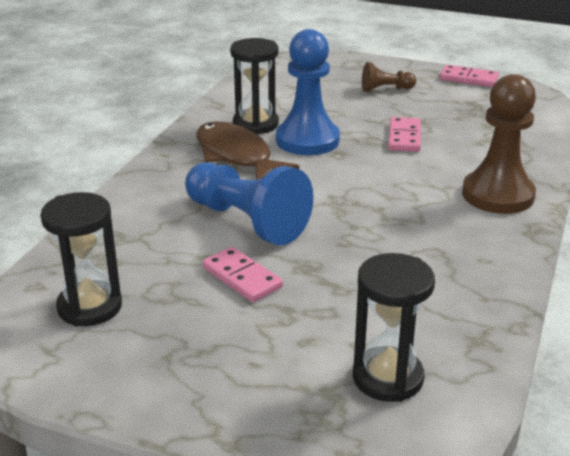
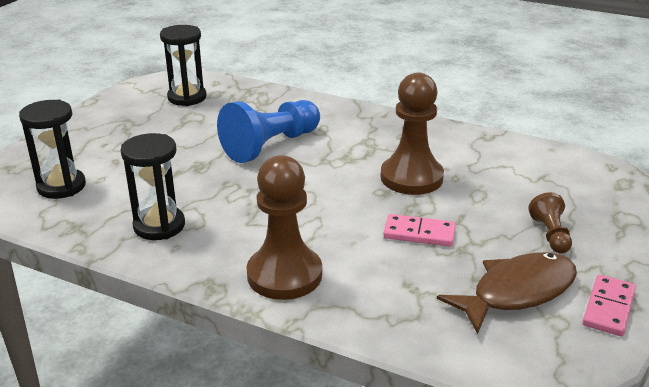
camera: 95 degrees right, 0 degrees up
(236, 156) = (380, 143): brown fish -> brown fish (517, 292)
(242, 277) = (196, 142): pink domino -> none
(255, 124) = (445, 153): black hourglass -> black hourglass (159, 226)
(307, 140) = (411, 178): blue pawn -> brown pawn

